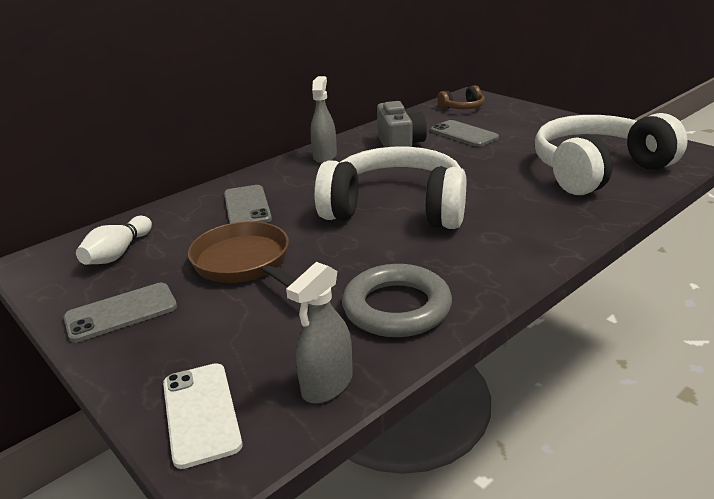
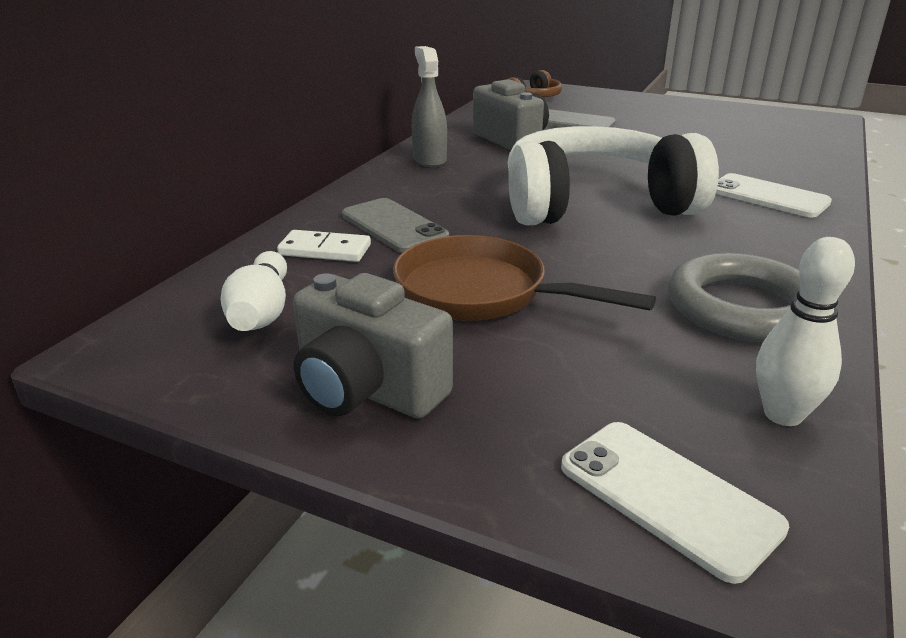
camera: 25 degrees left, 0 degrees up
(121, 312) = (367, 390): grey phone -> grey camera
(191, 217) = (325, 250): none -> white domino
(327, 385) = (783, 414): grey spray bottle -> white bowling pin
(536, 222) = (768, 196): none -> white phone
(597, 170) = (759, 142): white headphones -> none

